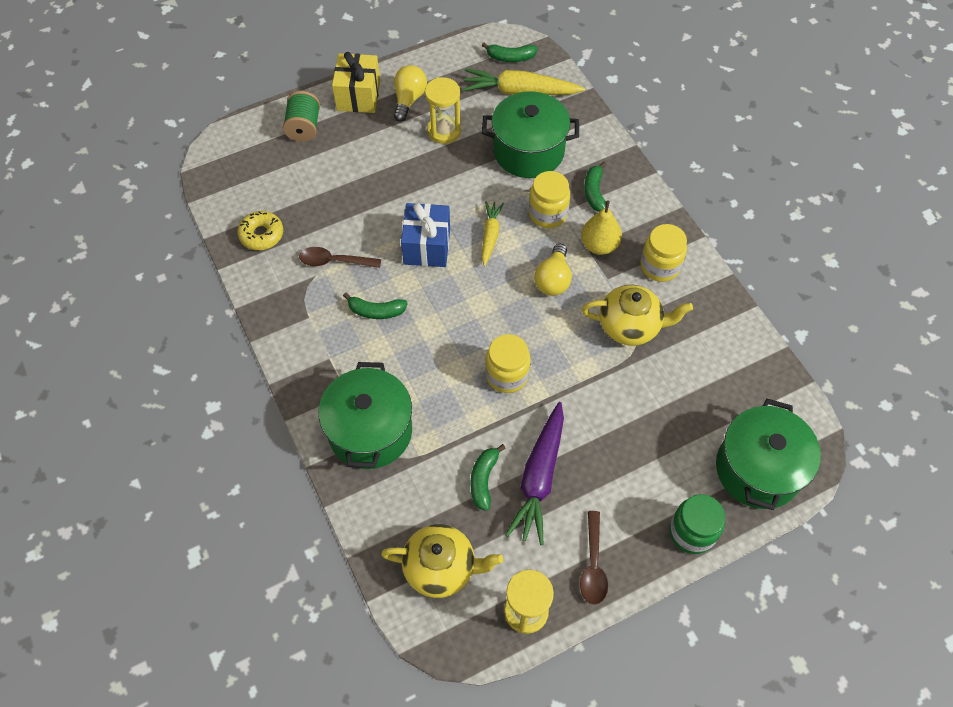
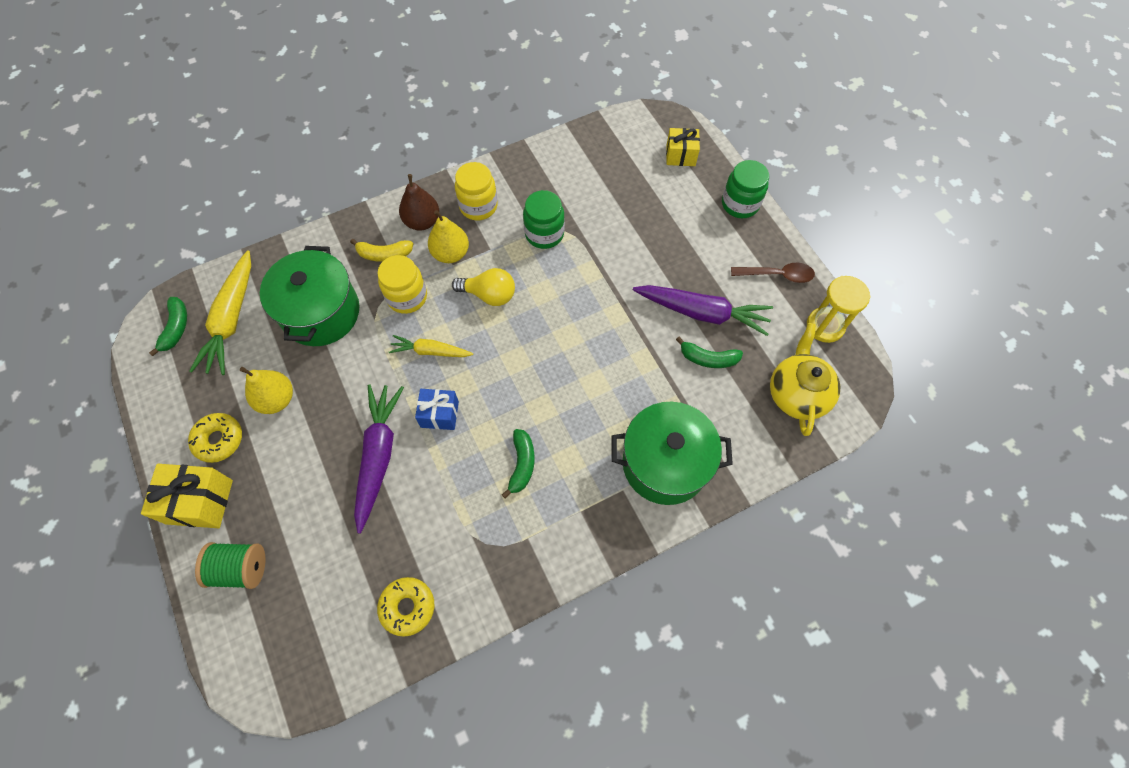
camera: 90 degrees left, 5 degrees up
(334, 261) = (453, 514): brown spoon -> none
(390, 205) = (378, 455): none -> purple carrot
(409, 99) = (219, 440): yellow light bulb -> yellow donut
(427, 246) = (439, 414): blue gift -> blue gift, size x0.66
(444, 131) = (276, 399): yellow hourglass -> yellow pear
(507, 375) = (598, 337): yellow jar -> none
(594, 192) = (384, 254): green banana -> yellow banana
(630, 326) = (544, 234): yellow teapot -> green jar
(635, 219) = (422, 221): none -> brown pear
(758, 469) = (680, 155): green pot -> yellow gift

